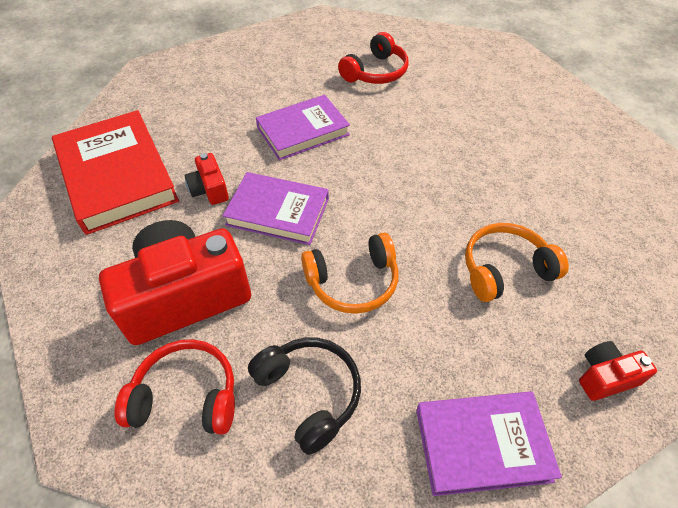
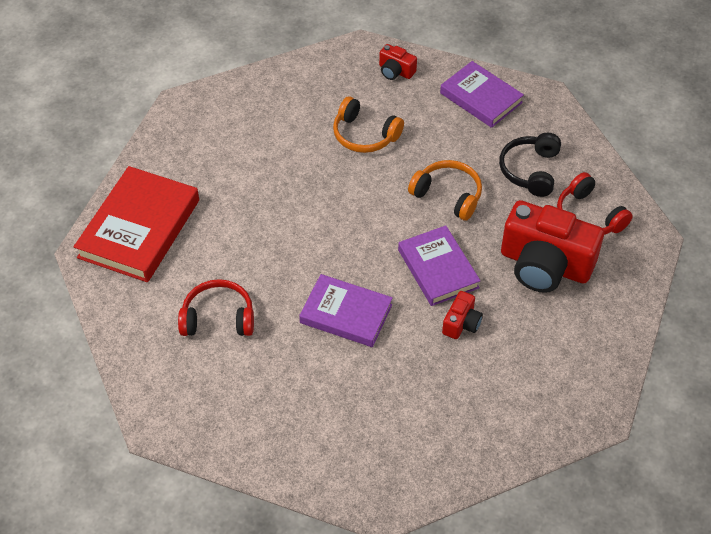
camera: 130 degrees left, 0 degrees up
(117, 176) = (512, 393): red book -> red book (139, 229)

